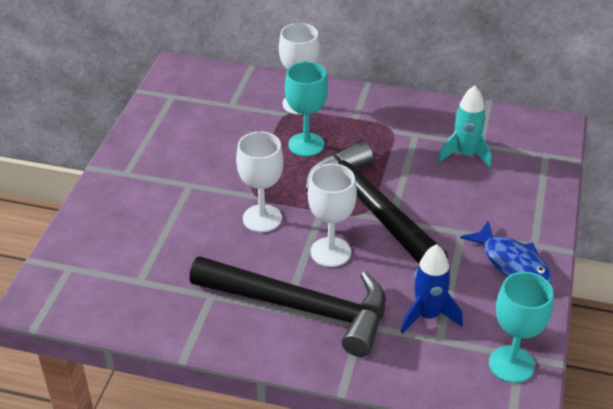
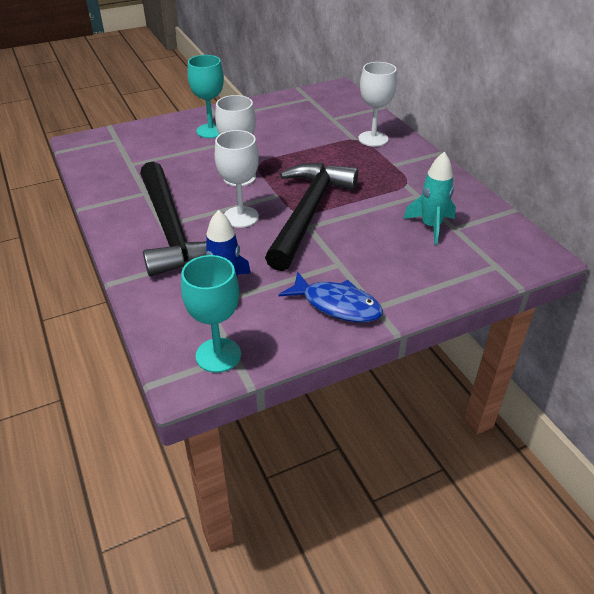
camera: 50 degrees right, 0 degrees up
(306, 145) = (336, 160): turquoise goblet -> turquoise goblet (211, 131)
(512, 263) = (337, 305): blue fish -> blue fish turned 75 degrees counterclockwise

